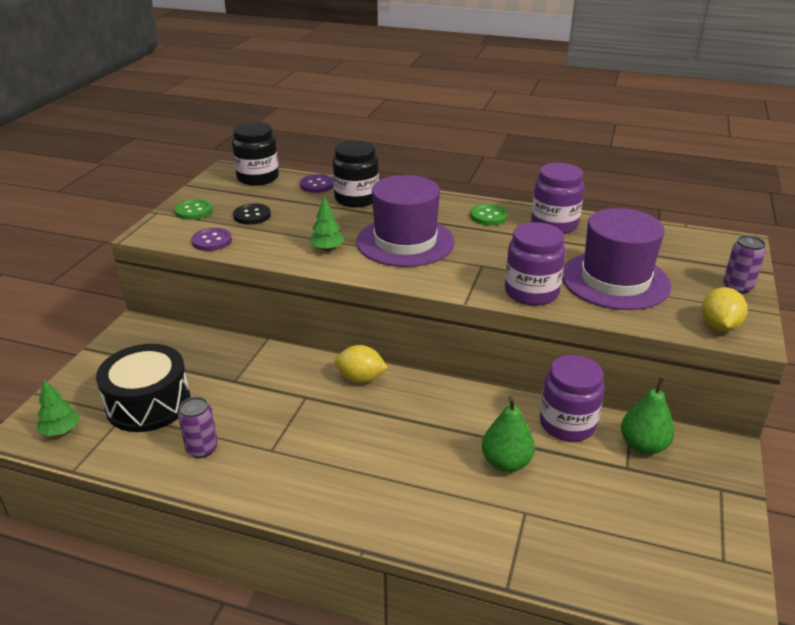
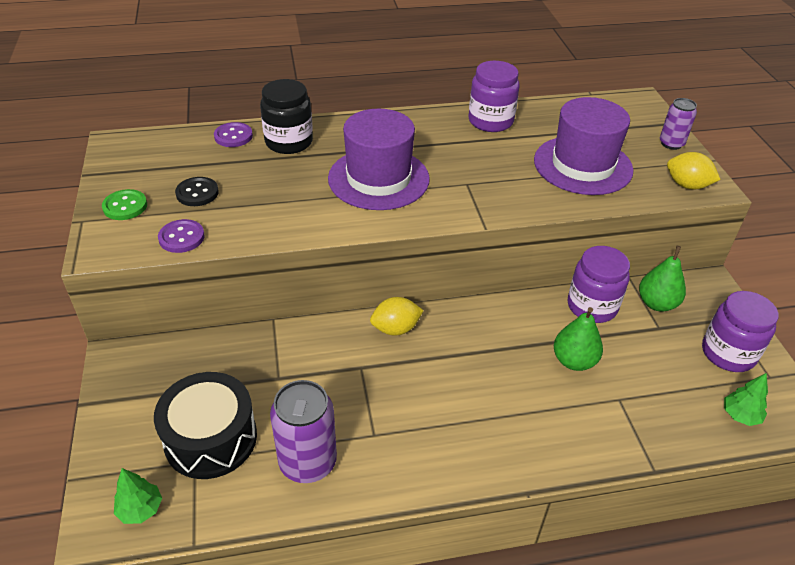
camera: 30 degrees left, 10 degrees up
(202, 449) = (308, 462): purple can -> purple can, size x1.70
(258, 178) = (160, 144): black jar -> none
(327, 249) = (311, 209): green tree -> green tree (740, 415)
(488, 216) = (429, 128): green button -> none
(531, 292) = (530, 199): purple jar -> purple jar (728, 353)
(719, 326) = (687, 185): yellow lemon -> yellow lemon turned 45 degrees counterclockwise

